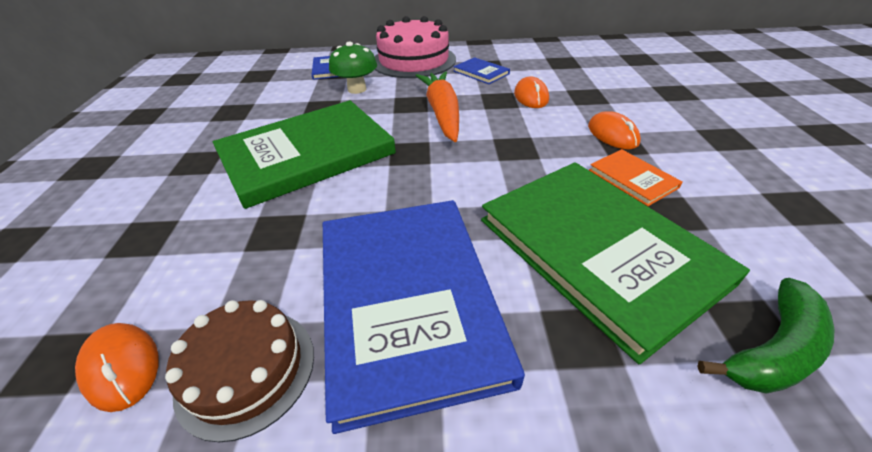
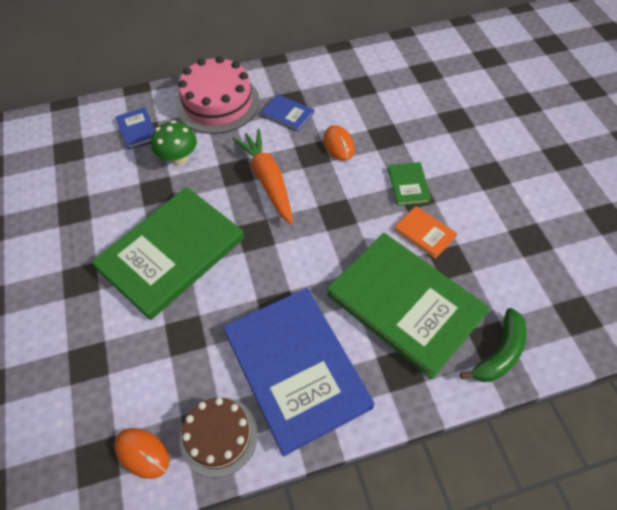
camera: 15 degrees left, 15 degrees up
(612, 134) = (408, 185): orange mouse -> green book

